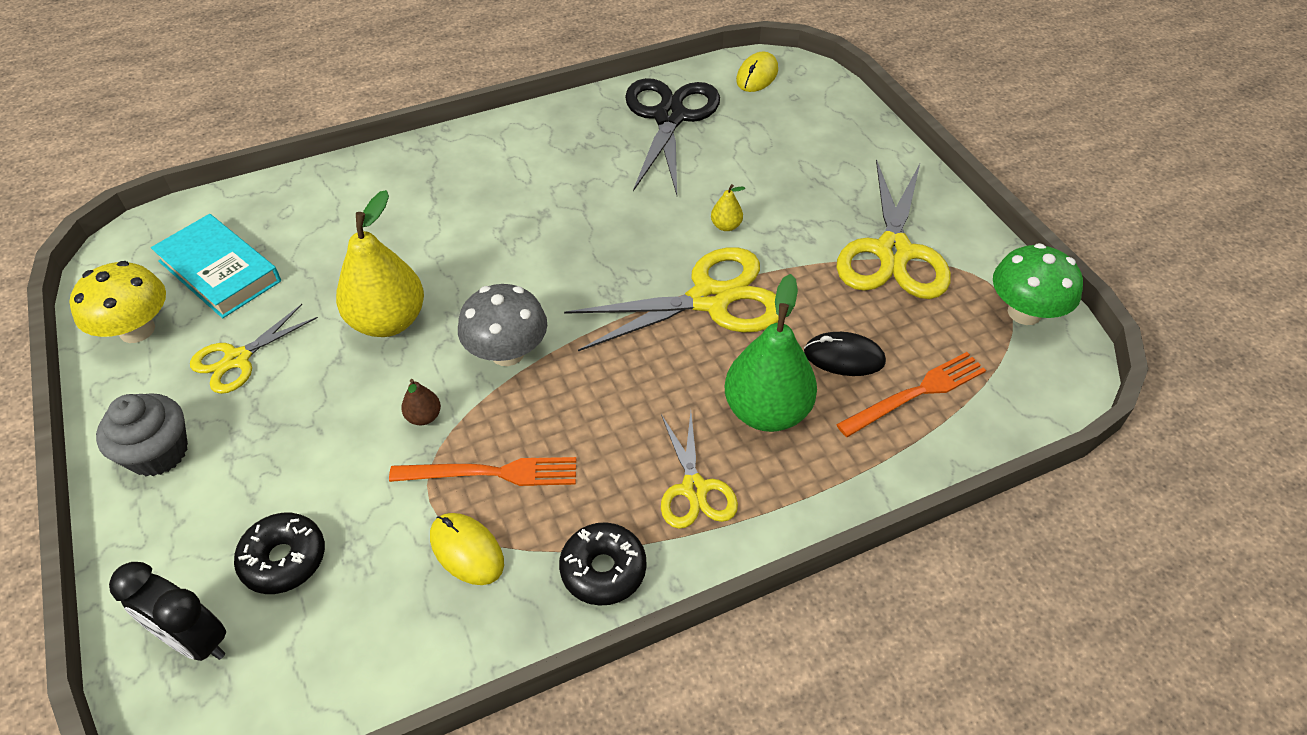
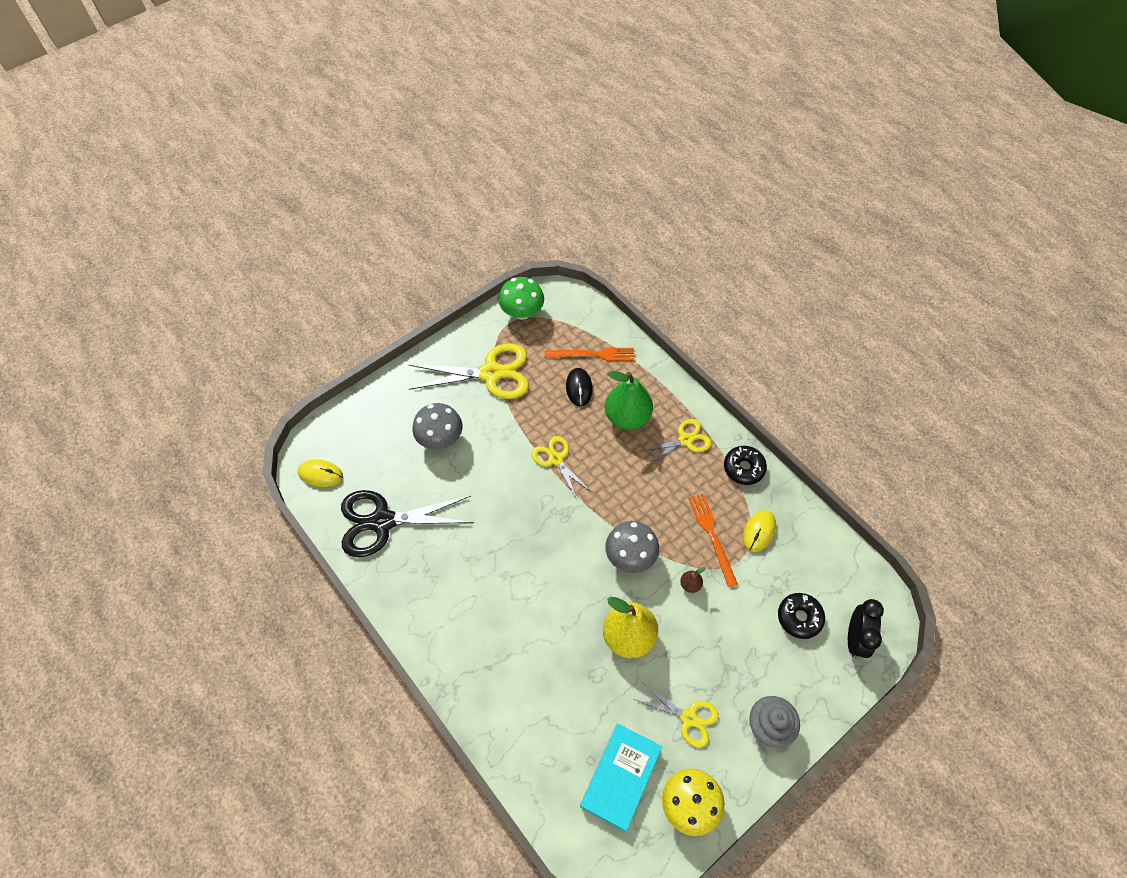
camera: 105 degrees left, 10 degrees up
(709, 299) = (556, 459): yellow scissors -> yellow scissors, size x0.57
(726, 226) = (490, 463): yellow pear -> none
(783, 182) = (440, 438): none -> grey mushroom
(916, 393) = (593, 354): orange fork -> orange fork turned 135 degrees clockwise

